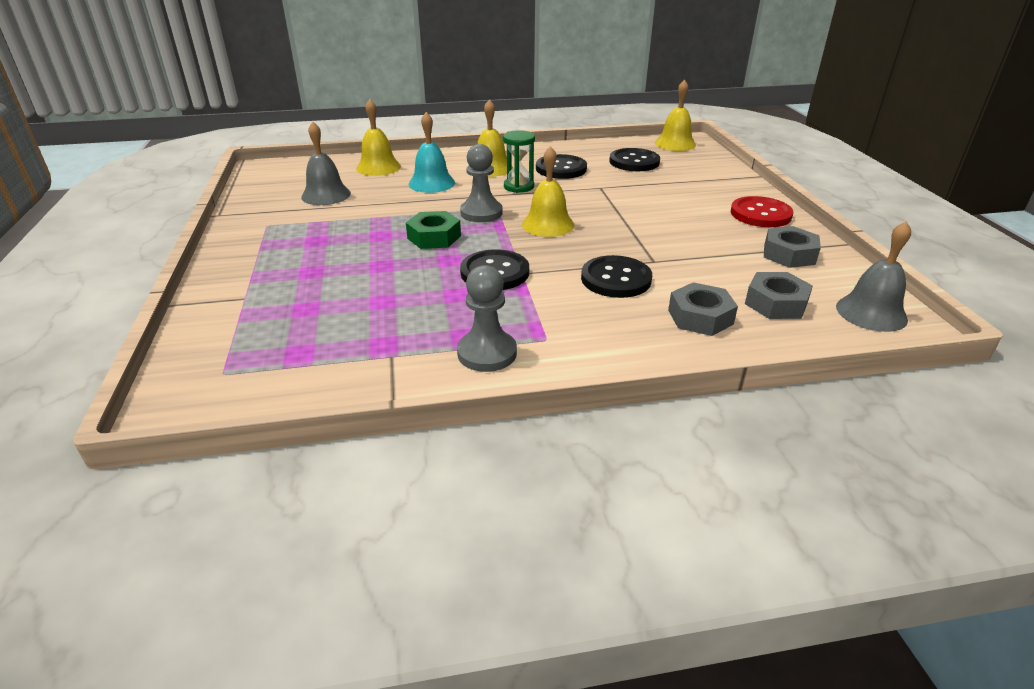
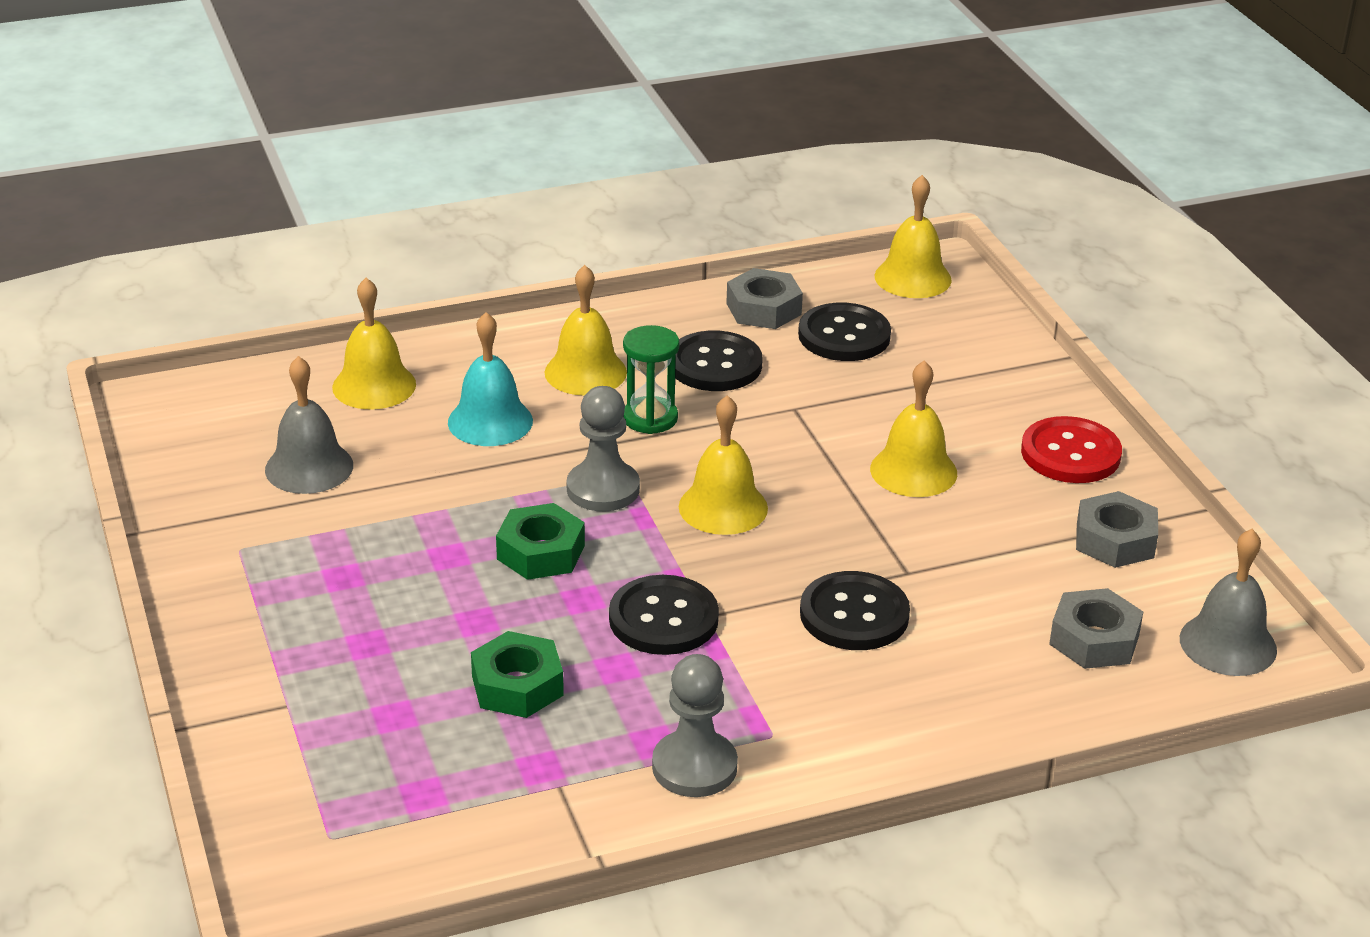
camera: 10 degrees left, 0 degrees up
(390, 299) = (517, 686): none -> green nut
(664, 216) = (913, 471): none -> yellow bell
(700, 317) = (986, 675): grey nut -> grey nut (763, 309)

